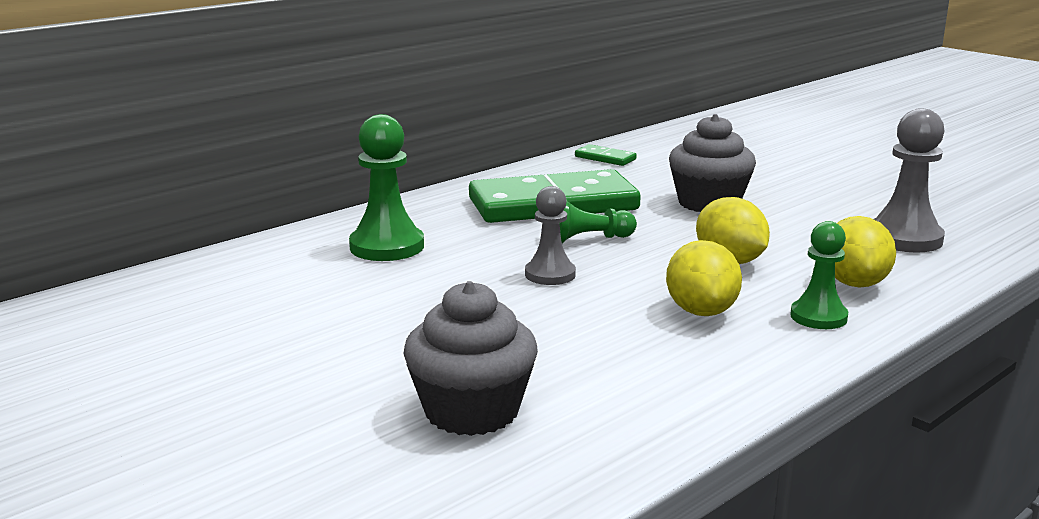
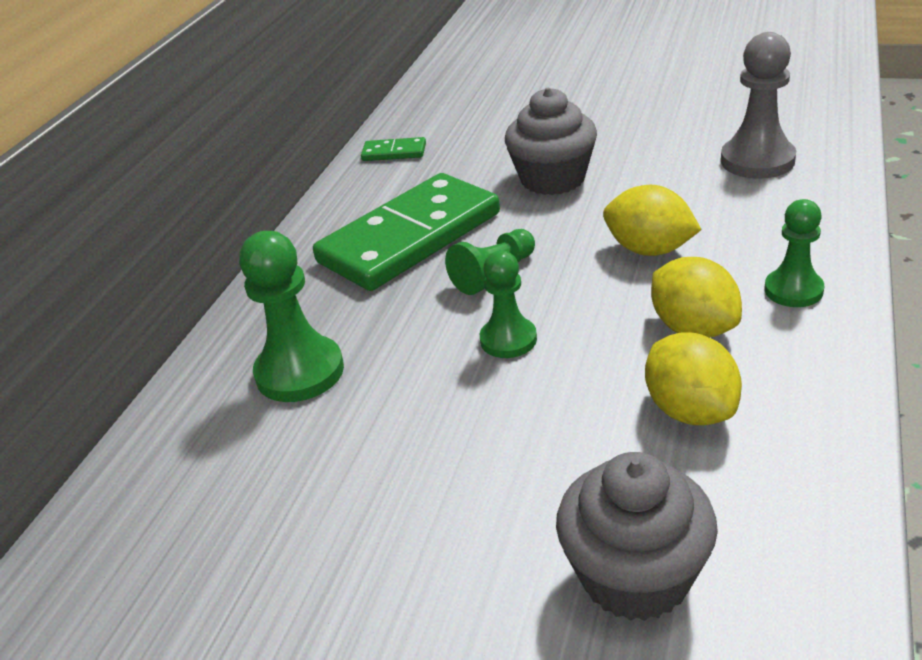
camera: 25 degrees left, 15 degrees up
(550, 274) = (508, 340): grey pawn -> green pawn
(854, 283) = (777, 234): yellow lemon -> yellow lemon (690, 410)

